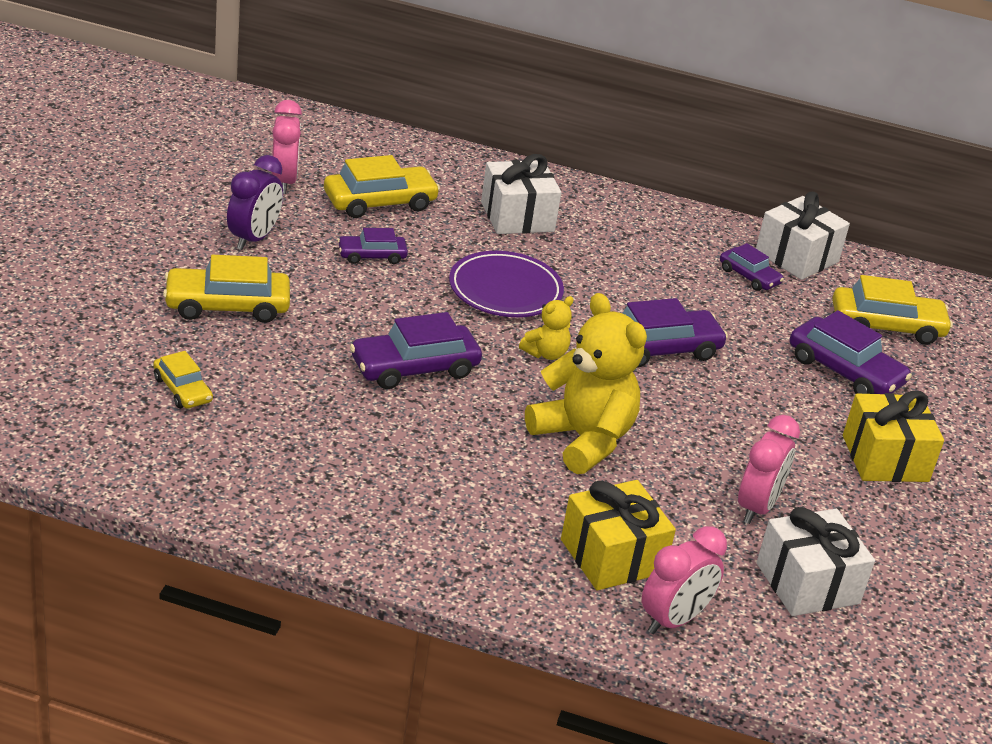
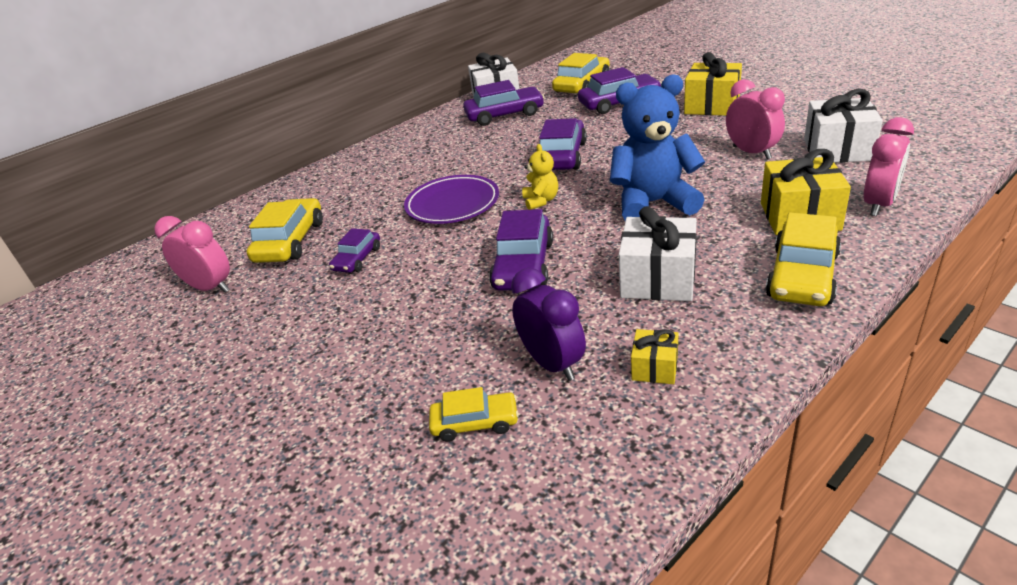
camera: 50 degrees left, 0 degrees up
(227, 306) = (360, 361): yellow car -> yellow car (802, 275)
(254, 239) = (274, 322): purple clock -> purple clock (552, 364)
(294, 479) = (654, 368): none -> yellow gift
(517, 217) = (368, 183): white gift -> white gift (658, 279)
(583, 439) = (653, 204): yellow teddy bear -> blue teddy bear
(674, 620) = (879, 204): pink clock -> pink clock turned 45 degrees clockwise
(749, 276) = (504, 115): purple car -> purple car, size x1.70

